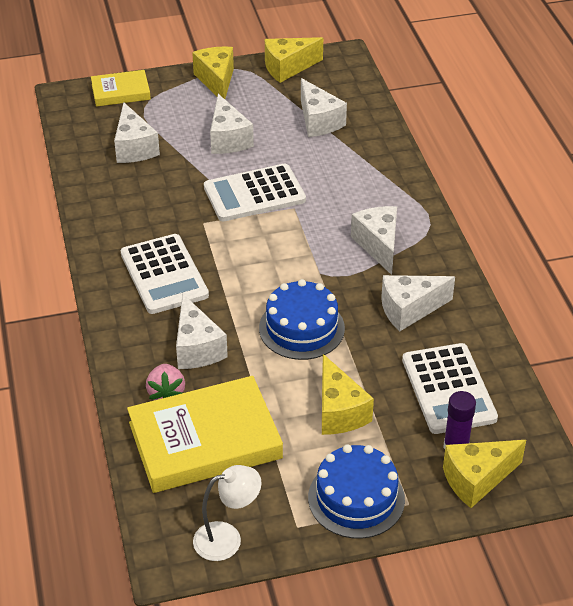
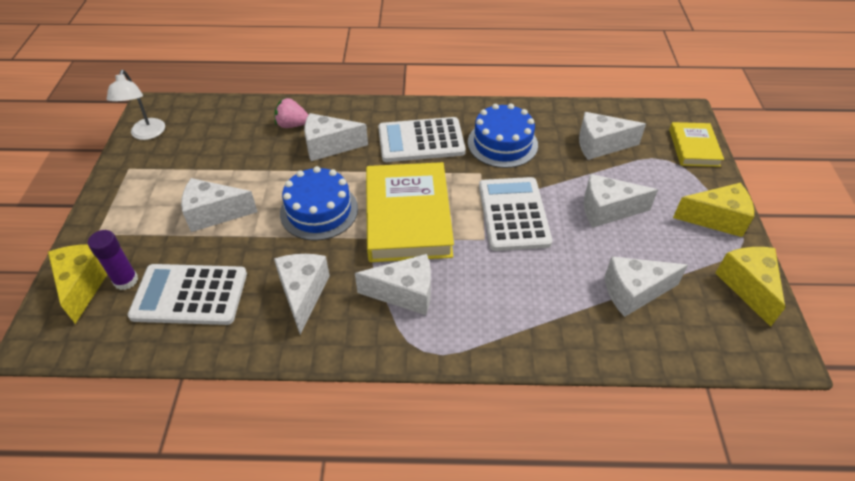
camera: 105 degrees right, 5 degrees up
(205, 440) = (236, 137): yellow book -> yellow book (407, 216)
(339, 411) = (214, 214): yellow cheese -> white cheese
(356, 498) = (126, 204): blue cake -> blue cake (502, 143)

